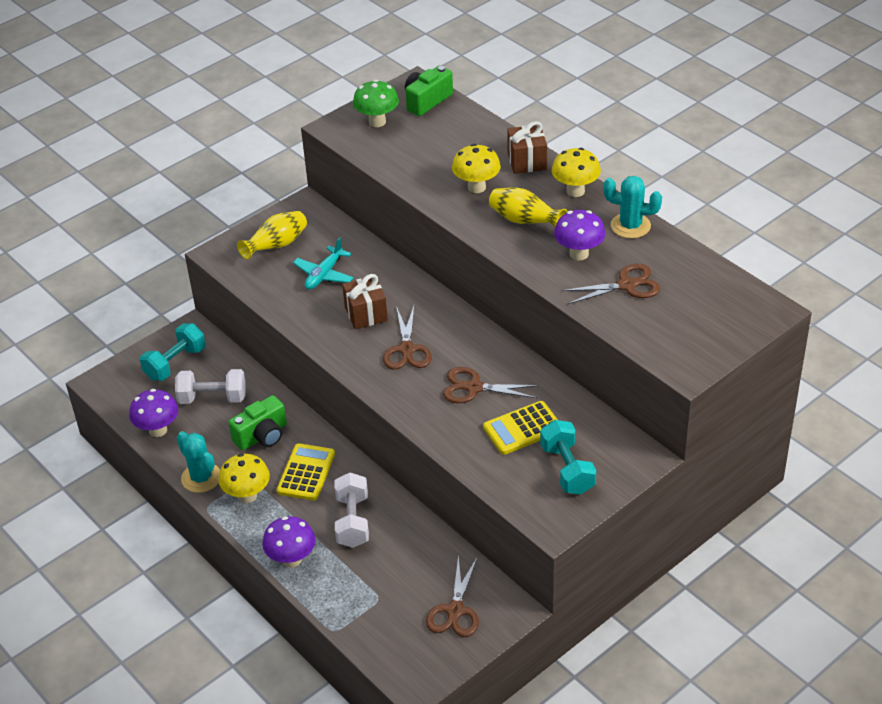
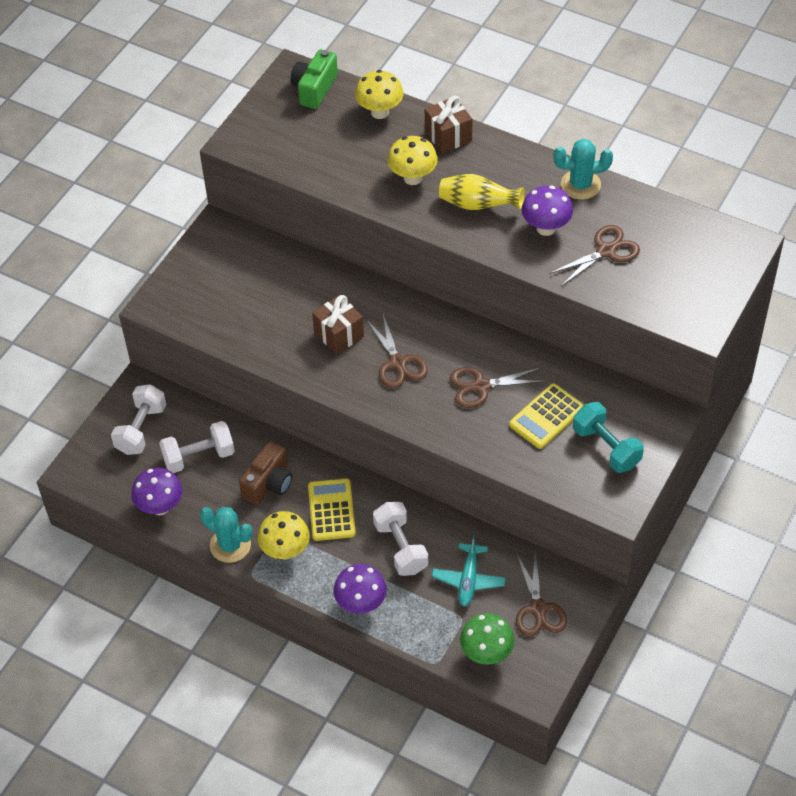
camera: 20 degrees left, 10 degrees up
(175, 363) = (141, 429): turquoise dumbbell -> white dumbbell
(262, 436) = (269, 483): green camera -> brown camera
(276, 246) = (211, 281): yellow vase -> none
(324, 274) = (275, 301): turquoise plane -> turquoise plane (468, 579)
(377, 122) = (276, 125): green mushroom -> green mushroom (486, 653)
(575, 191) = (510, 158): yellow mushroom -> yellow mushroom (380, 112)

